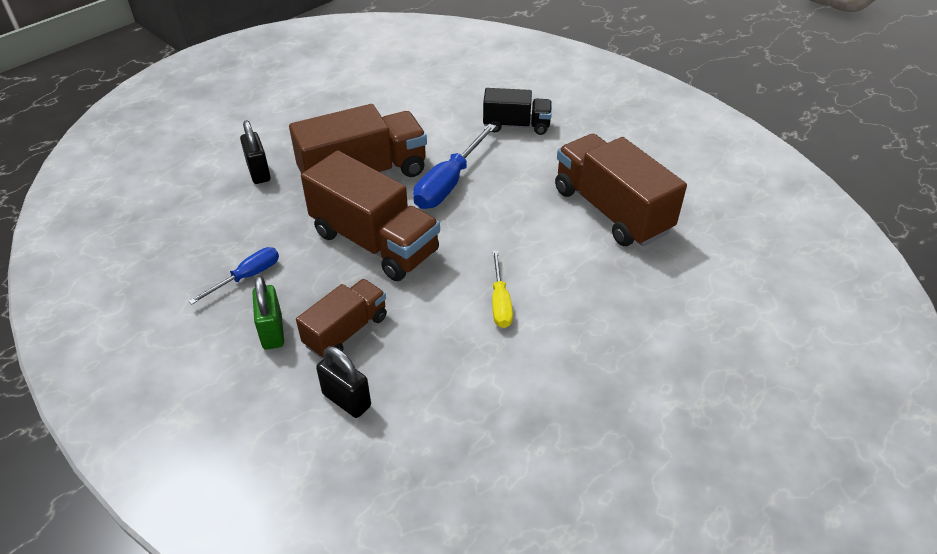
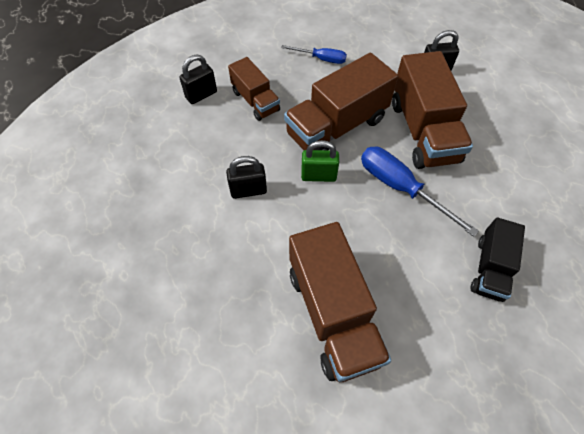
camera: 105 degrees right, 15 degrees up
(247, 277) = (321, 59): blue screwdriver -> blue screwdriver turned 45 degrees counterclockwise
(272, 332) = (268, 67): green padlock -> green padlock (318, 176)
(500, 302) = (248, 190): yellow screwdriver -> black padlock
(611, 211) = (333, 313): brown truck -> brown truck turned 90 degrees clockwise

